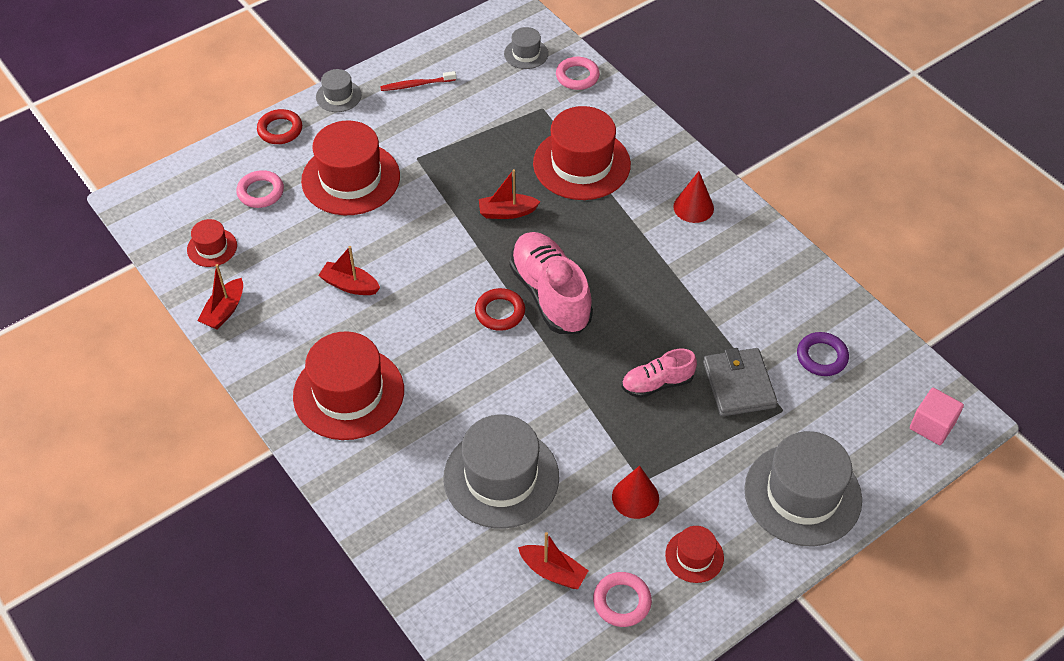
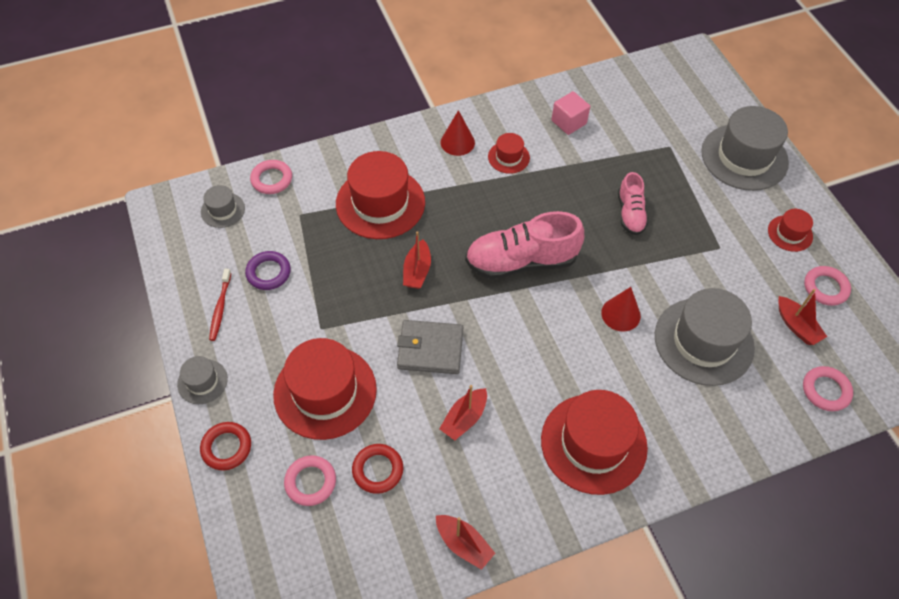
camera: 75 degrees left, 5 degrees up
(212, 247) = (372, 545): red hat -> red hat (508, 157)
(471, 608) = (825, 390): none -> pink ring
(500, 312) = (530, 303): red ring -> red ring (378, 470)
(553, 572) = (796, 326): red boat -> red boat turned 105 degrees clockwise
(635, 497) = (734, 255): red cone -> red cone (620, 314)
(738, 385) = (641, 165): grey wallet -> grey wallet (430, 349)
(821, 357) = (626, 111): purple ring -> purple ring (268, 273)
(932, 426) = (697, 73): pink cube -> pink cube (568, 122)

